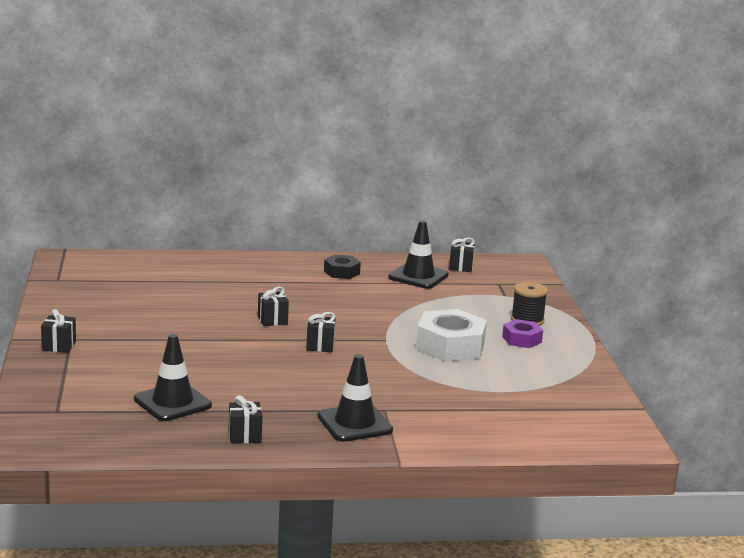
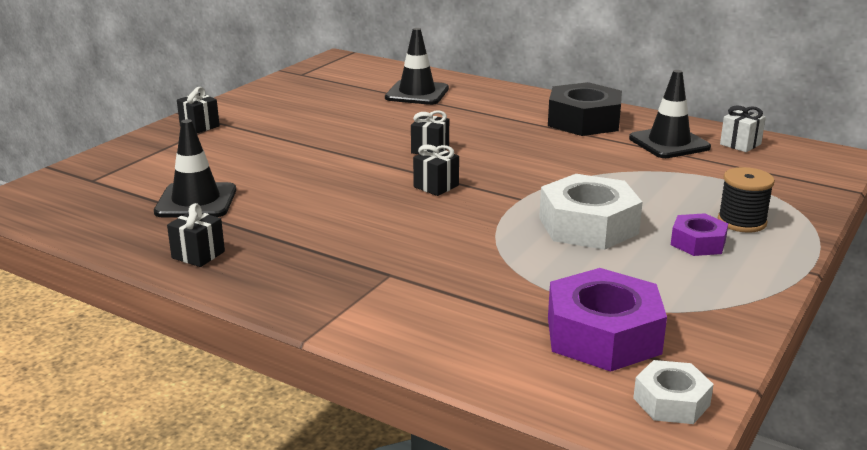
camera: 40 degrees right, 5 degrees up
(341, 272) = (583, 121): black nut -> black nut, size x1.82
(354, 423) = (329, 279): black traffic cone -> black traffic cone (417, 93)
(460, 267) = (740, 144): black gift -> white gift
(545, 405) = (603, 335): none -> purple nut
(617, 426) = (671, 401): none -> white nut

